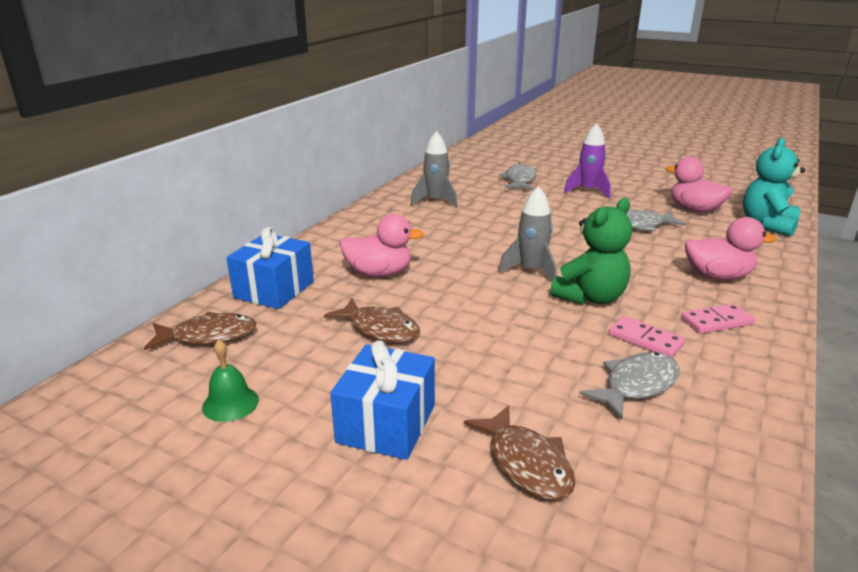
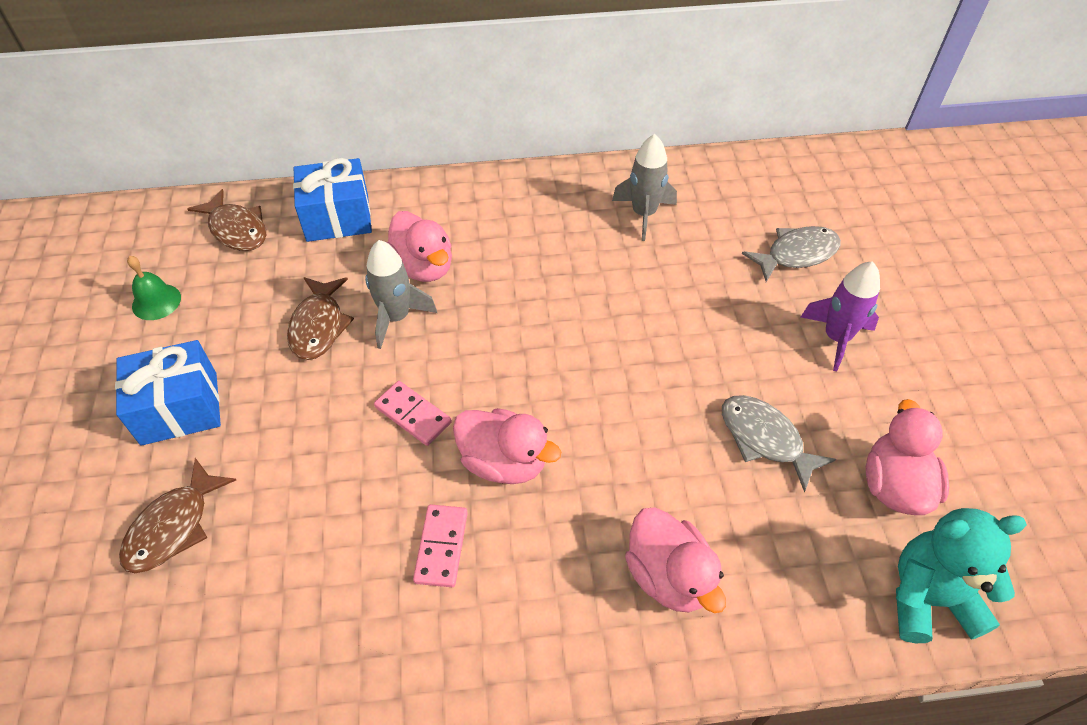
camera: 55 degrees right, 25 degrees up
(531, 271) = (528, 382): grey rocket -> grey rocket (396, 317)
(590, 297) = (504, 462): green teddy bear -> pink duck
(636, 385) = (342, 568): grey fish -> none
(716, 321) = (535, 607): pink domino -> pink domino (413, 415)

